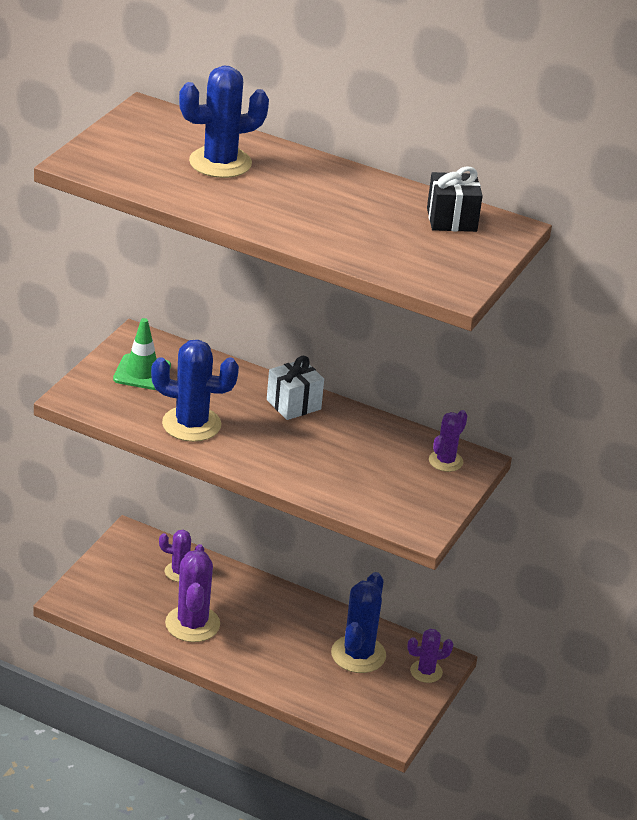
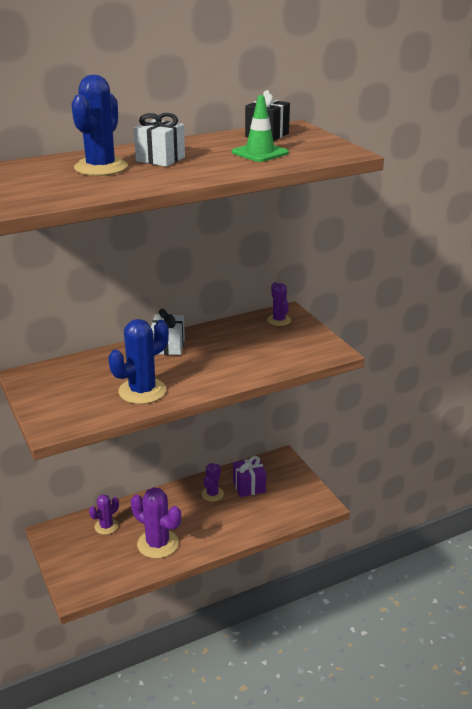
camera: 50 degrees left, 5 degrees down
(142, 372) = (62, 388): green traffic cone -> green traffic cone (260, 153)
(286, 185) = (160, 159): none -> white gift
(358, 654) = (249, 486): blue cactus -> purple gift
(426, 671) = (285, 468): purple cactus -> purple cactus (212, 494)

